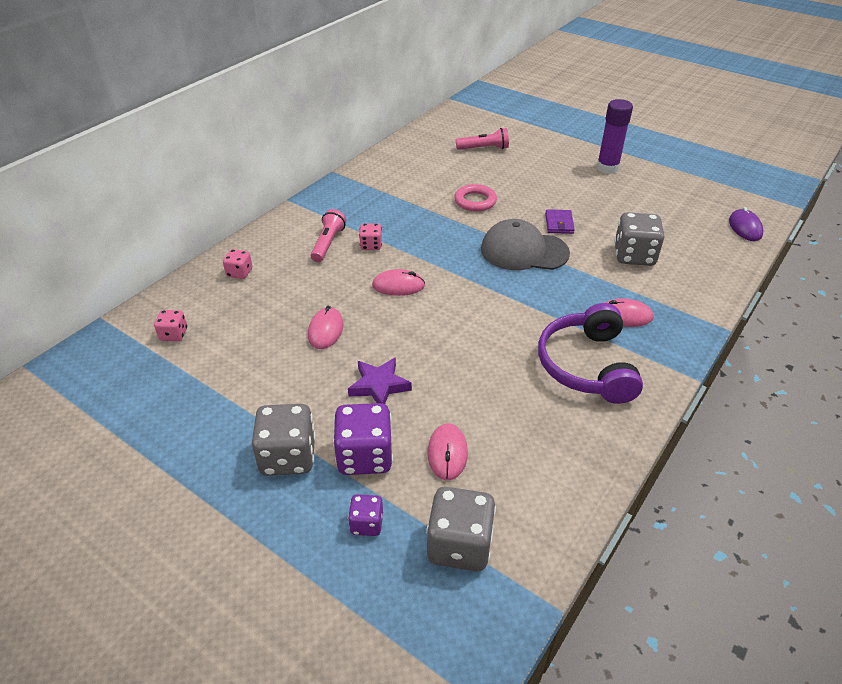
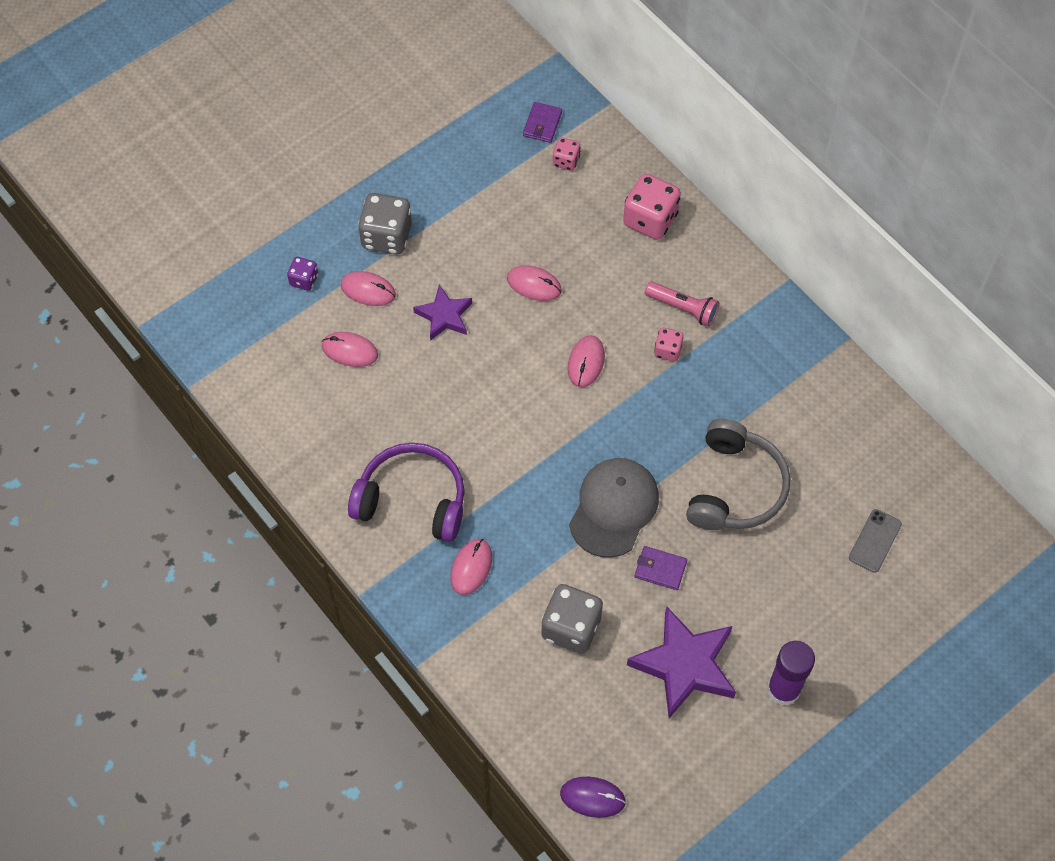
camera: 105 degrees right, 20 degrees up
(125, 359) = (542, 124): none -> purple wallet
(239, 273) = (650, 219): pink dice -> pink dice, size x1.87
(365, 456) = (368, 290): purple dice -> pink mouse
(459, 545) = (263, 336): grey dice -> none
(475, 201) = (735, 487): pink ring -> grey headphones
(484, 148) = (875, 541): pink flashlight -> grey phone
(621, 204) = (684, 665): none -> purple star

